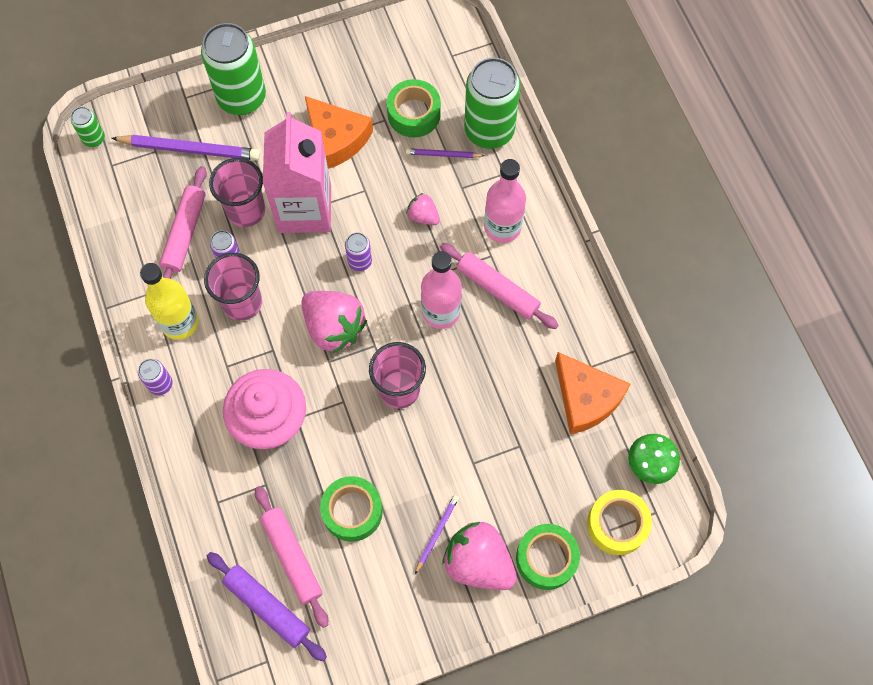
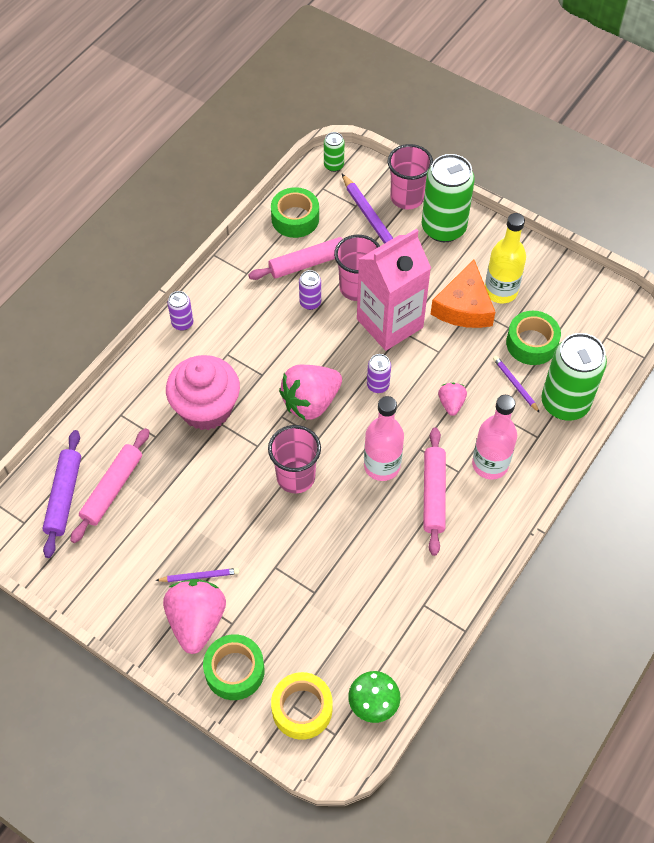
camera: 55 degrees right, 10 degrees down
(180, 322) = (237, 304): yellow bottle -> yellow bottle (500, 291)
(242, 303) = (283, 332): pink cup -> pink cup (407, 198)
(334, 327) = (311, 402): pink strawberry -> pink strawberry turned 45 degrees clockwise
(352, 511) = (175, 506): green tape -> green tape (295, 218)
(586, 398) = (393, 618): orange cheese -> none

